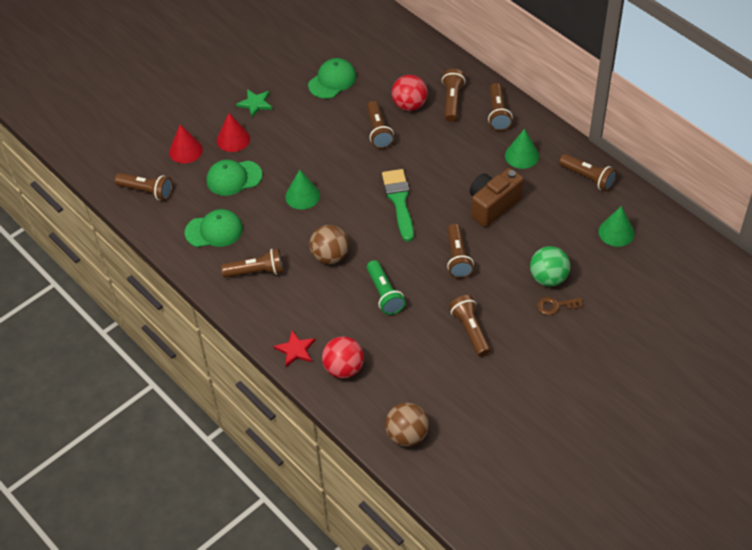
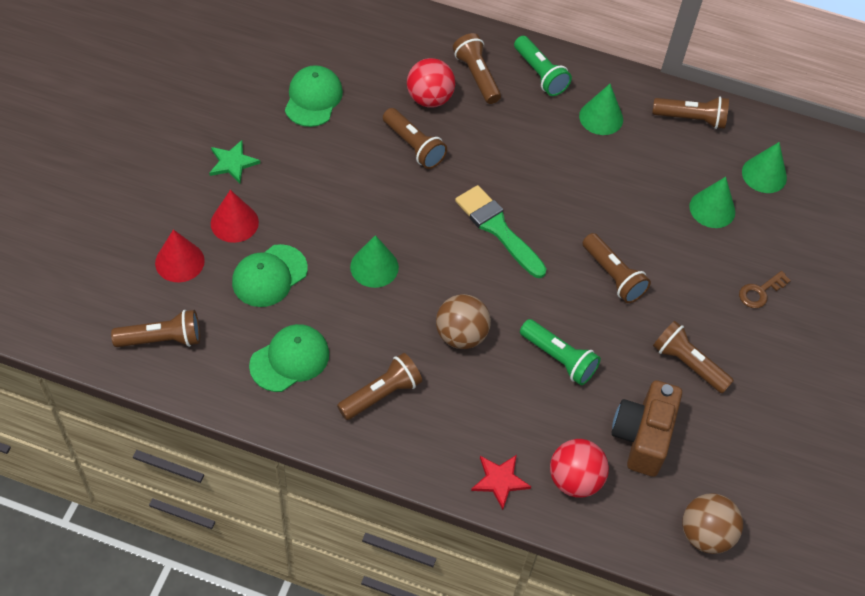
camera: 35 degrees left, 5 degrees up
(492, 205) = (609, 193): brown camera -> brown camera (642, 437)
(498, 114) = (540, 74): brown flashlight -> green flashlight
(548, 278) = (729, 260): green ball -> none
(560, 241) = (712, 209): none -> green cone

